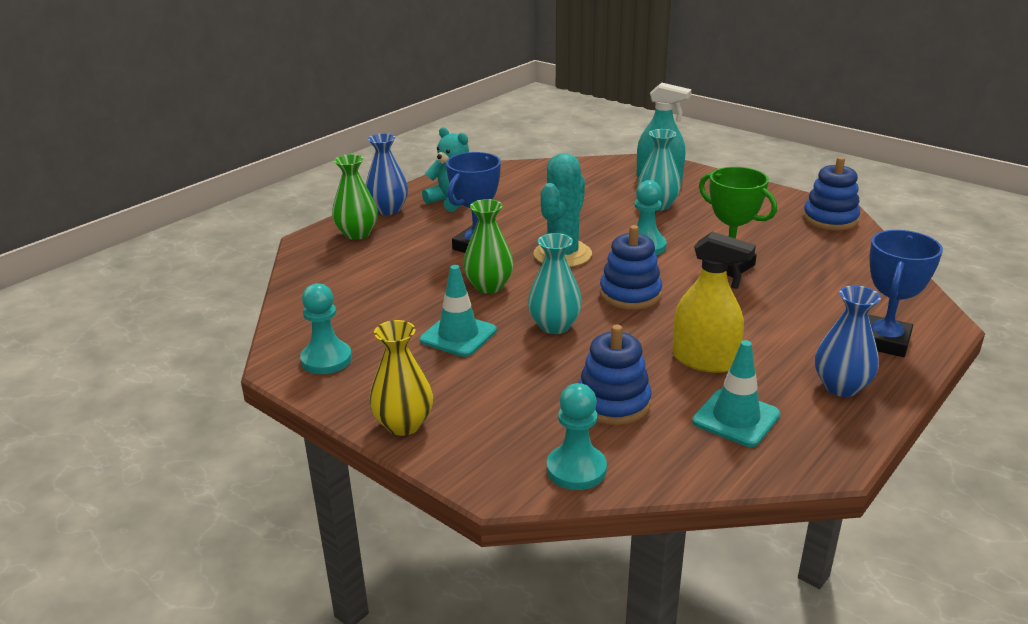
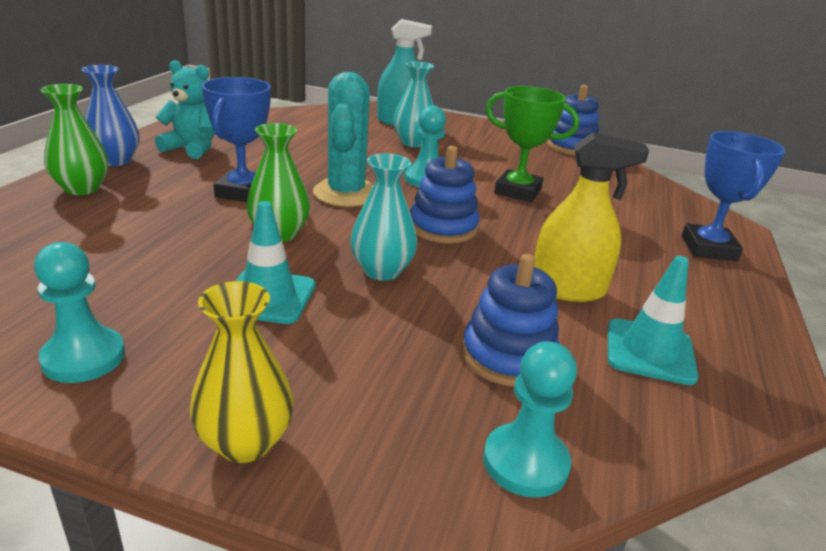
camera: 25 degrees left, 0 degrees up
(841, 387) = (714, 299): blue vase -> none

